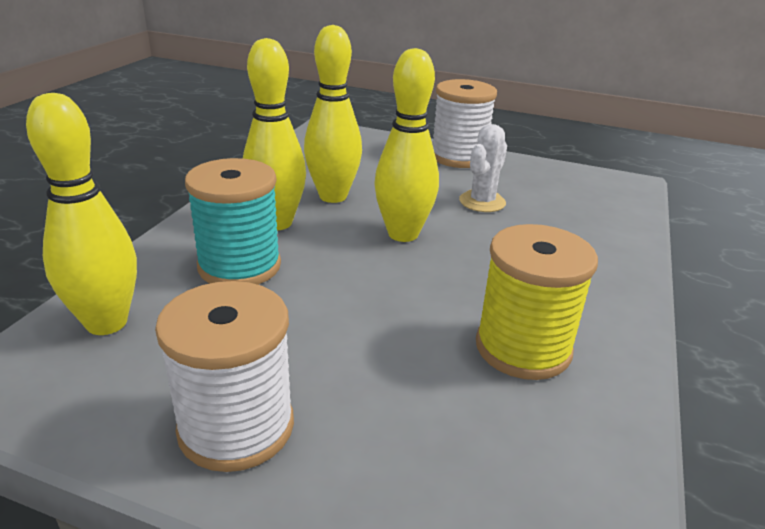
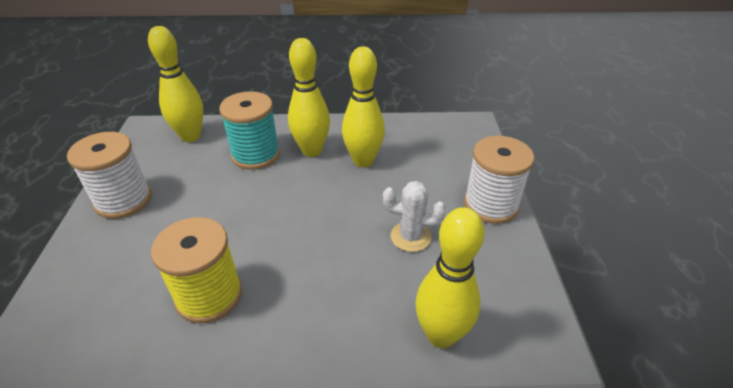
camera: 70 degrees right, 10 degrees up
(403, 234) = (329, 206): yellow bowling pin -> yellow bowling pin (441, 335)

